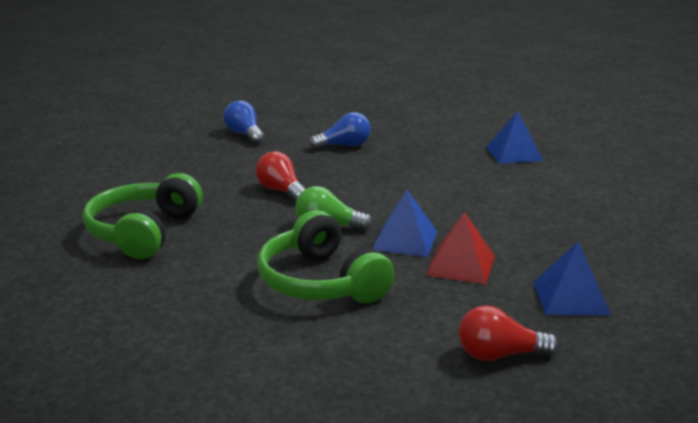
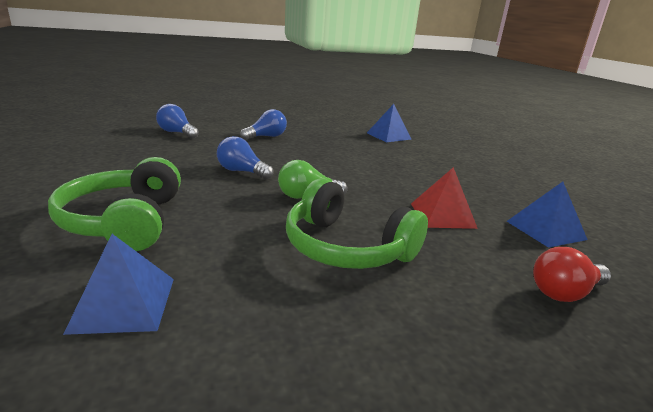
camera: 25 degrees left, 0 degrees up
(281, 191) = (242, 172): red light bulb -> blue light bulb
(405, 240) = (380, 200): blue pyramid -> blue pyramid (124, 304)

